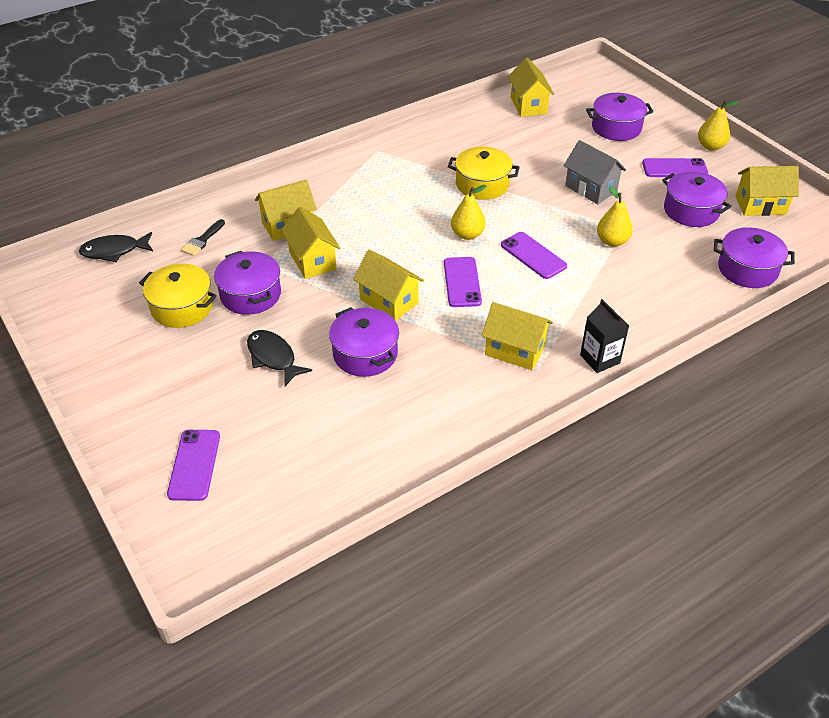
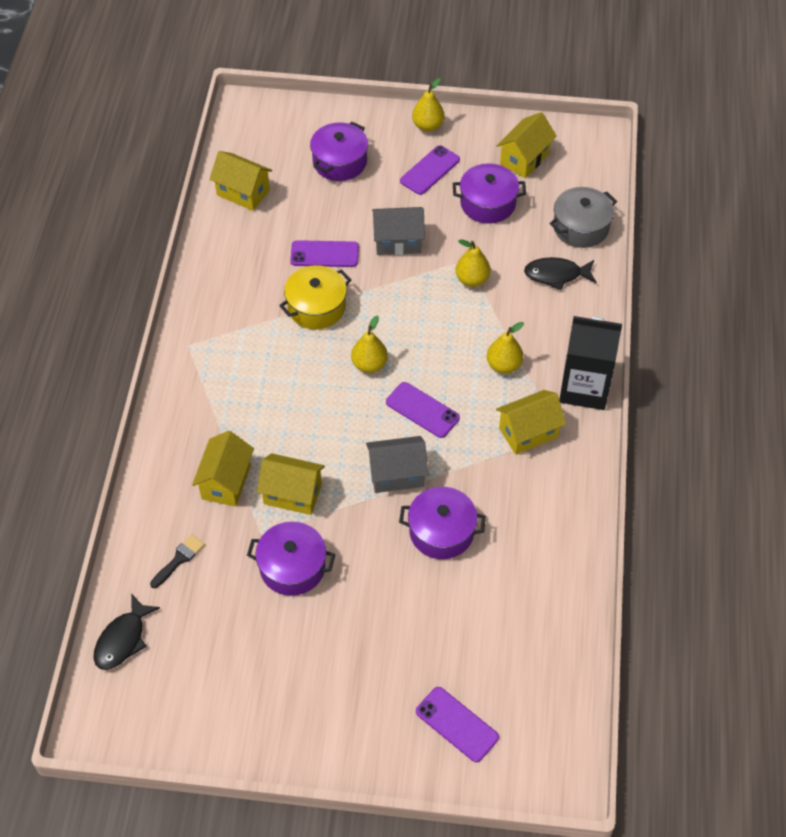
camera: 50 degrees left, 10 degrees up
(182, 307) = (258, 628): yellow pot -> none
(202, 240) = (179, 559): black brush -> black brush turned 120 degrees counterclockwise
(273, 357) = (386, 598): black fish -> black fish (556, 275)
(389, 301) = (396, 474): yellow house -> grey house
(533, 255) = (438, 341): purple phone -> purple phone (324, 254)
(559, 301) = (504, 365): none -> yellow pear
(600, 359) = (584, 388): black carton -> black carton, size x1.69
(747, 269) = (581, 227): purple pot -> grey pot

